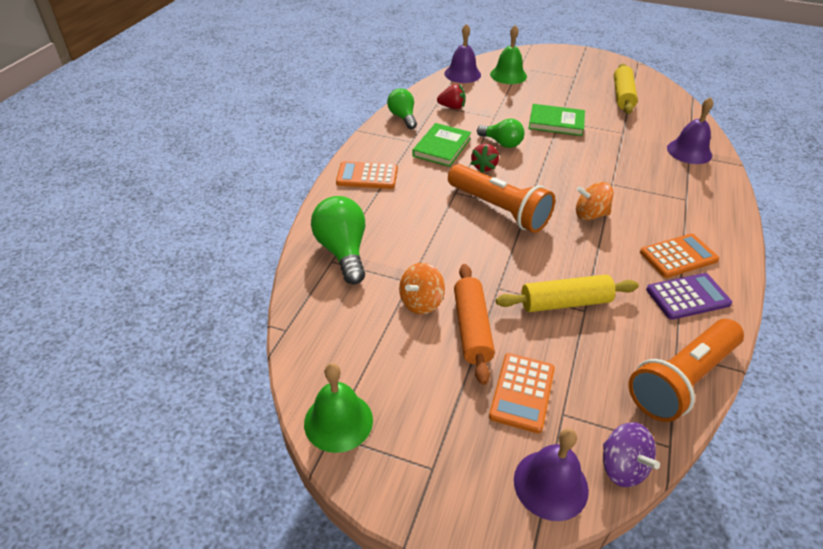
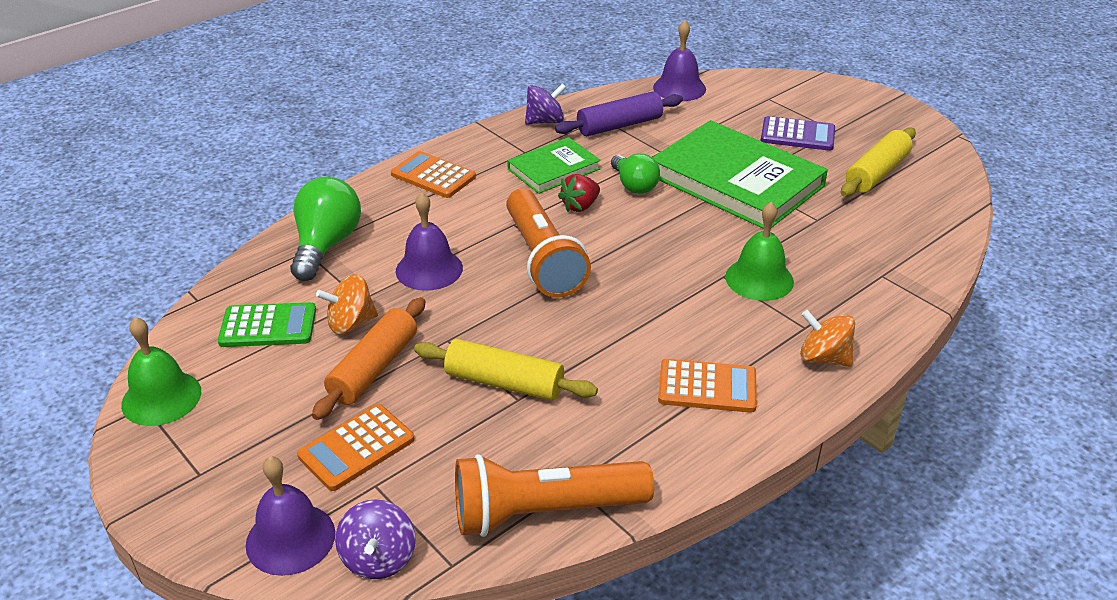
camera: 30 degrees right, 5 degrees down
(363, 329) = (268, 326): none -> green calculator
(403, 117) = (545, 121): green light bulb -> purple spinning top
(452, 107) = (619, 125): red strawberry -> purple rolling pin
(508, 75) = (740, 104): green bell -> green bell (759, 279)
(556, 122) = (736, 181): green book -> green book, size x1.85
(590, 215) = (649, 302): orange spinning top -> orange spinning top (823, 358)
(687, 297) = (662, 434): purple calculator -> purple calculator (797, 135)
(689, 151) = (887, 271): purple bell -> purple bell (429, 269)

